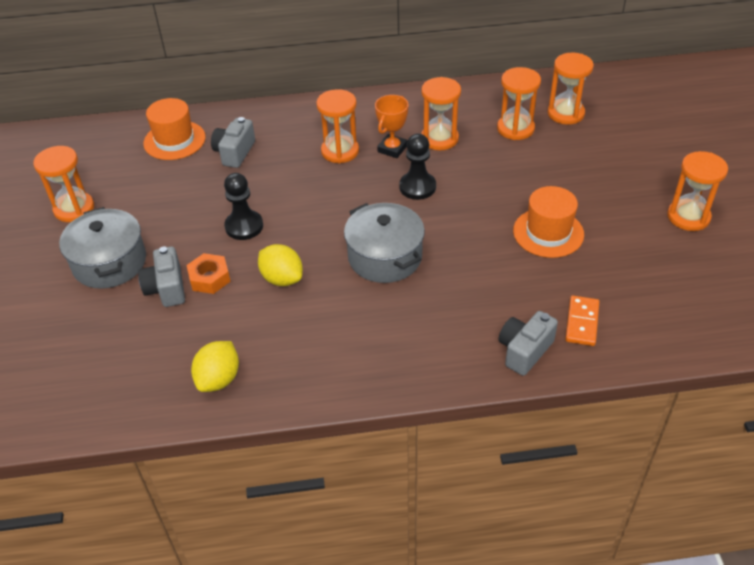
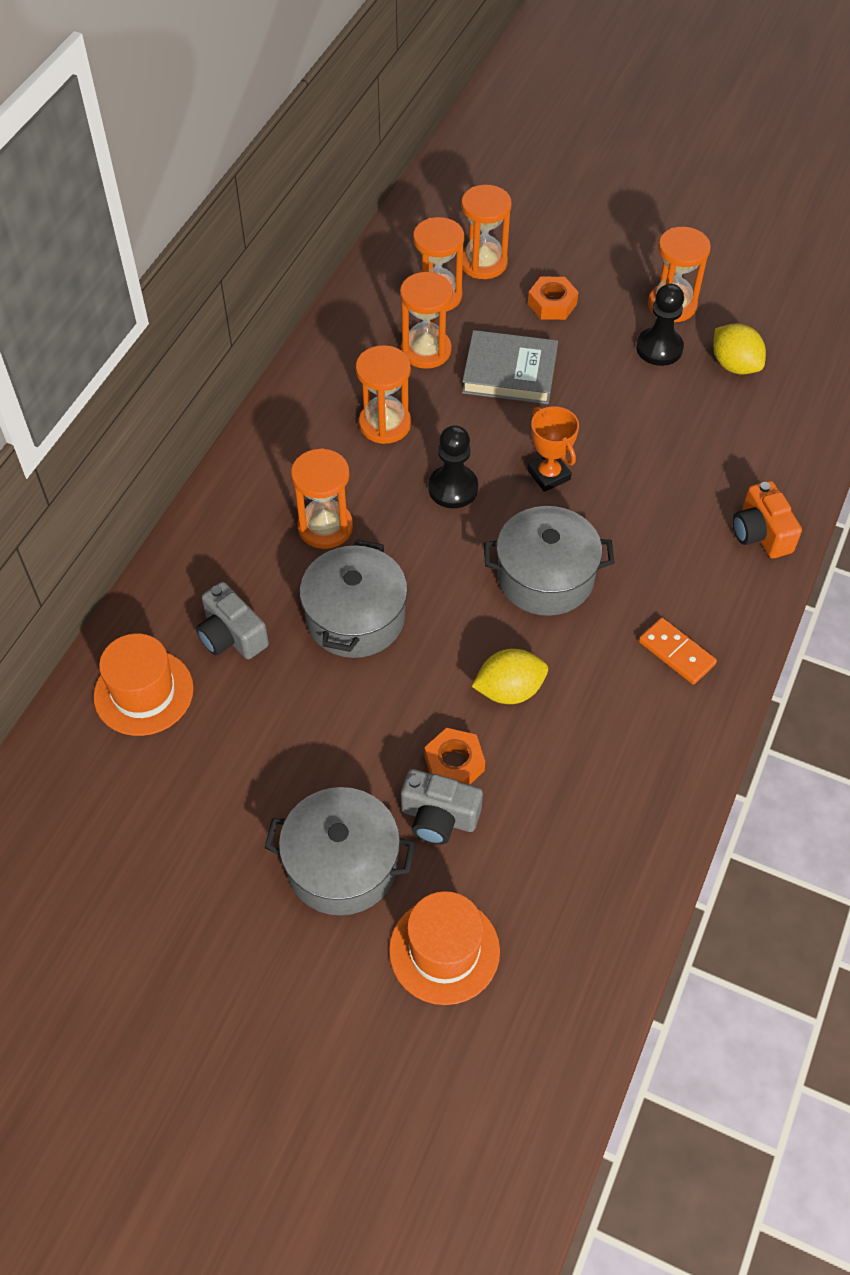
camera: 60 degrees left, 10 degrees up
(74, 209) = (194, 870): orange hourglass -> orange hourglass (483, 263)
(219, 379) = (627, 822): yellow lemon -> yellow lemon (734, 365)
(244, 226) = (387, 688): black pawn -> black pawn (659, 348)
(285, 191) = (355, 617): none -> grey pot
(392, 149) = (365, 476): orange trophy -> orange trophy (549, 475)
(524, 351) = (760, 533): grey camera -> orange camera
(537, 169) = (509, 372): none -> grey book
(548, 233) = (613, 421): orange hat -> orange hat (444, 950)
(582, 322) = (753, 468): orange domino -> orange domino (676, 653)
(618, 162) = (552, 304): none -> orange nut

